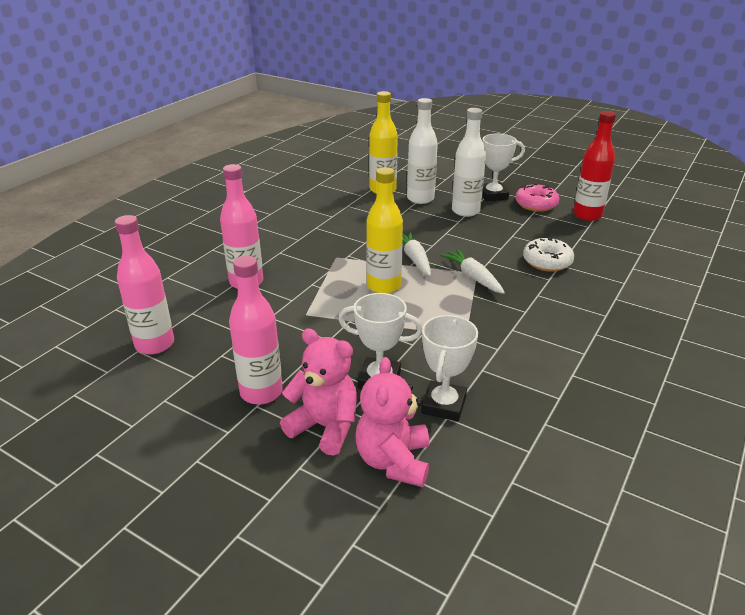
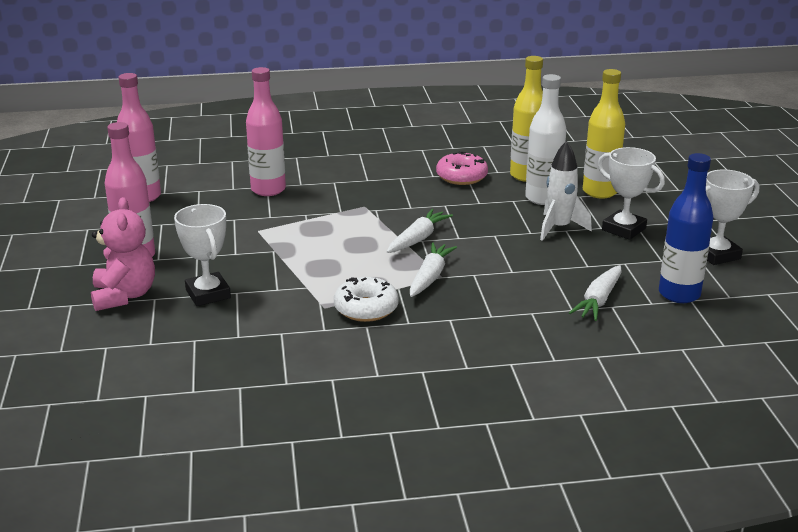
camera: 50 degrees right, 5 degrees down
(383, 286) = (349, 243): yellow bottle -> yellow bottle (599, 192)
(393, 461) = (115, 337): pink teddy bear -> none
(443, 405) = (208, 333): white trophy -> white trophy (716, 254)
(465, 211) = (559, 228): white bottle -> white rocket
(536, 204) = (648, 258): pink donut -> pink donut (461, 177)
(547, 262) = (525, 304): white donut -> white donut (366, 308)
(569, 239) = (598, 301): none -> white carrot
(587, 215) = (679, 294): red bottle -> blue bottle

